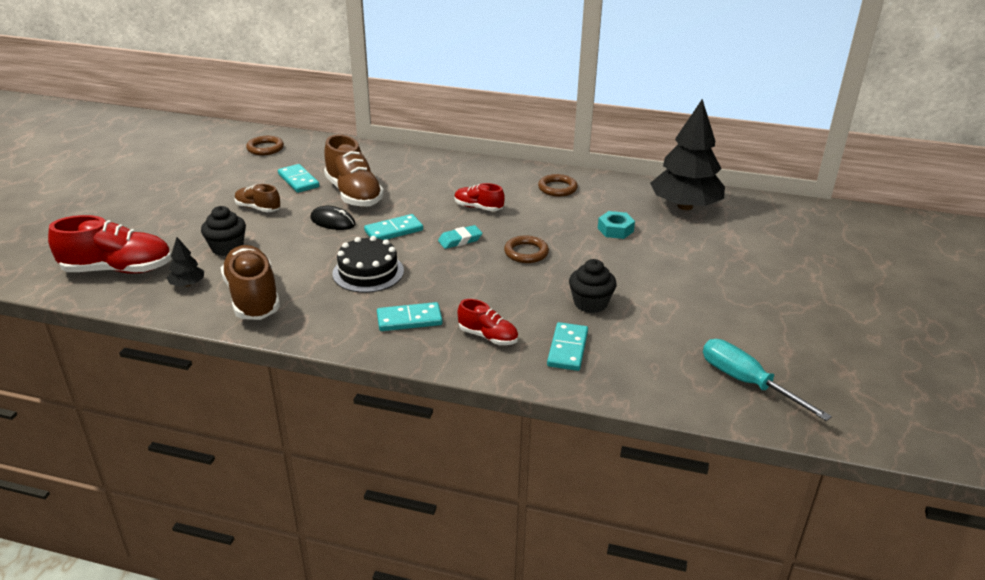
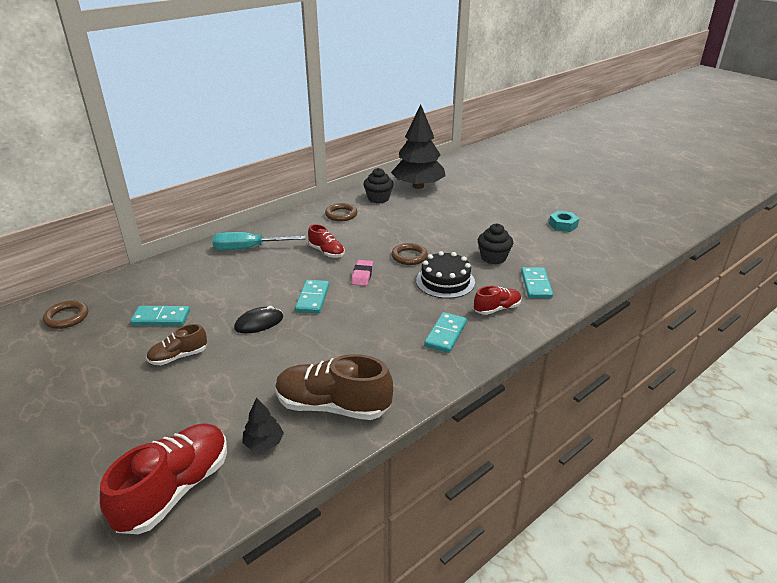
camera: 55 degrees left, 0 degrees up
(227, 248) = (227, 397): black cupcake -> black cupcake (378, 198)
(354, 194) = (228, 298): brown shoe -> none
(368, 272) = (360, 331): black cake -> black cake (445, 281)
(460, 240) = (362, 275): turquoise eraser -> pink eraser
(478, 207) = (326, 252): red shoe -> red shoe turned 105 degrees counterclockwise
(568, 349) = (536, 285): turquoise domino -> turquoise domino turned 45 degrees clockwise
(615, 230) = (418, 217): turquoise nut -> turquoise nut (563, 225)
(746, 382) = (612, 243): turquoise screwdriver -> turquoise screwdriver (248, 248)

